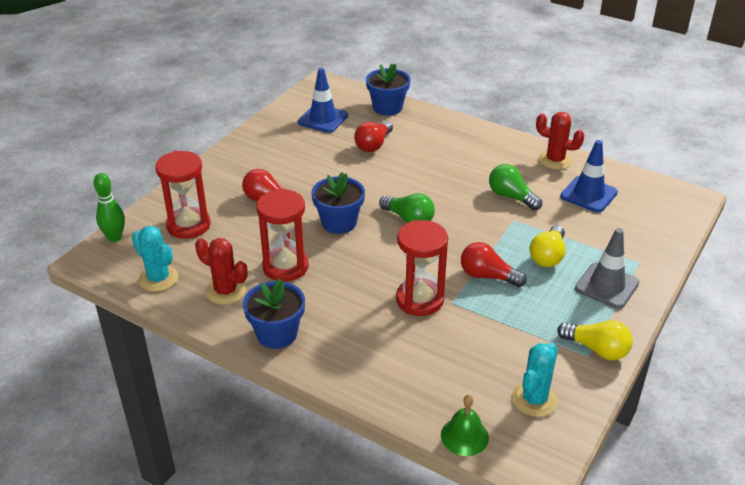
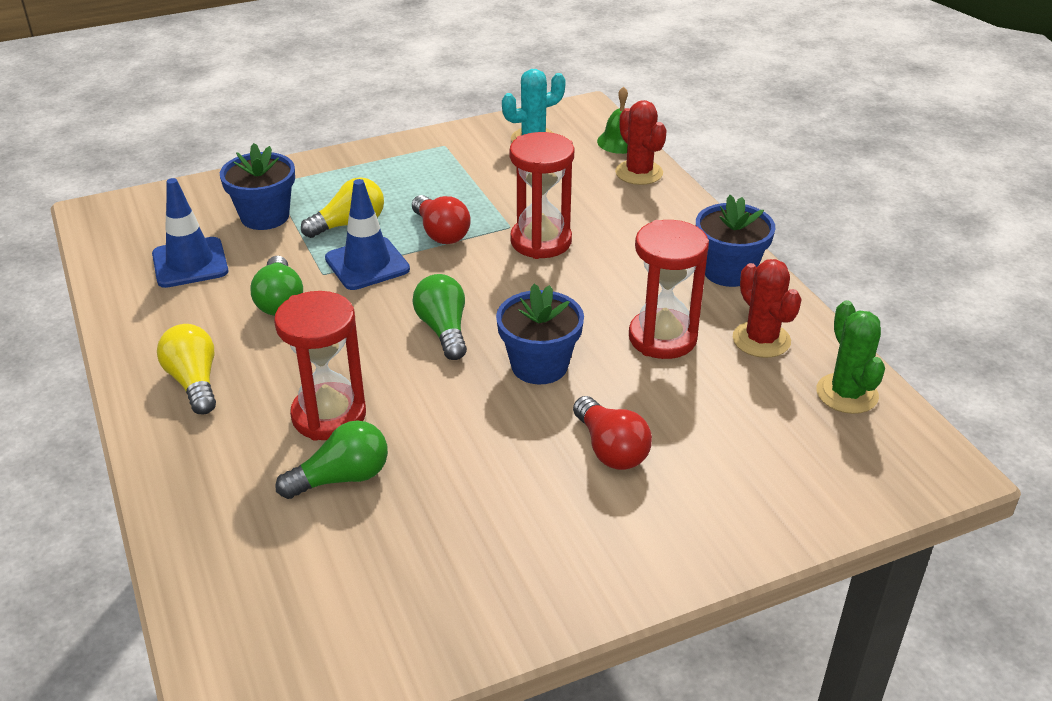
camera: 145 degrees left, 0 degrees up
(115, 237) = (896, 492): green bowling pin -> none
(158, 279) = (847, 394): turquoise cactus -> green cactus
(188, 225) = (764, 460): red hourglass -> red hourglass (329, 415)
(323, 119) = (356, 592): blue traffic cone -> blue traffic cone (367, 264)
(373, 145) = (341, 478): red light bulb -> green light bulb
(387, 107) = (211, 557): blue flower pot -> blue flower pot (265, 216)
(555, 160) = (142, 322): red cactus -> red cactus (639, 173)
(596, 349) = (431, 146): yellow light bulb -> yellow light bulb (194, 382)
(606, 286) = (339, 179): grey traffic cone -> none

